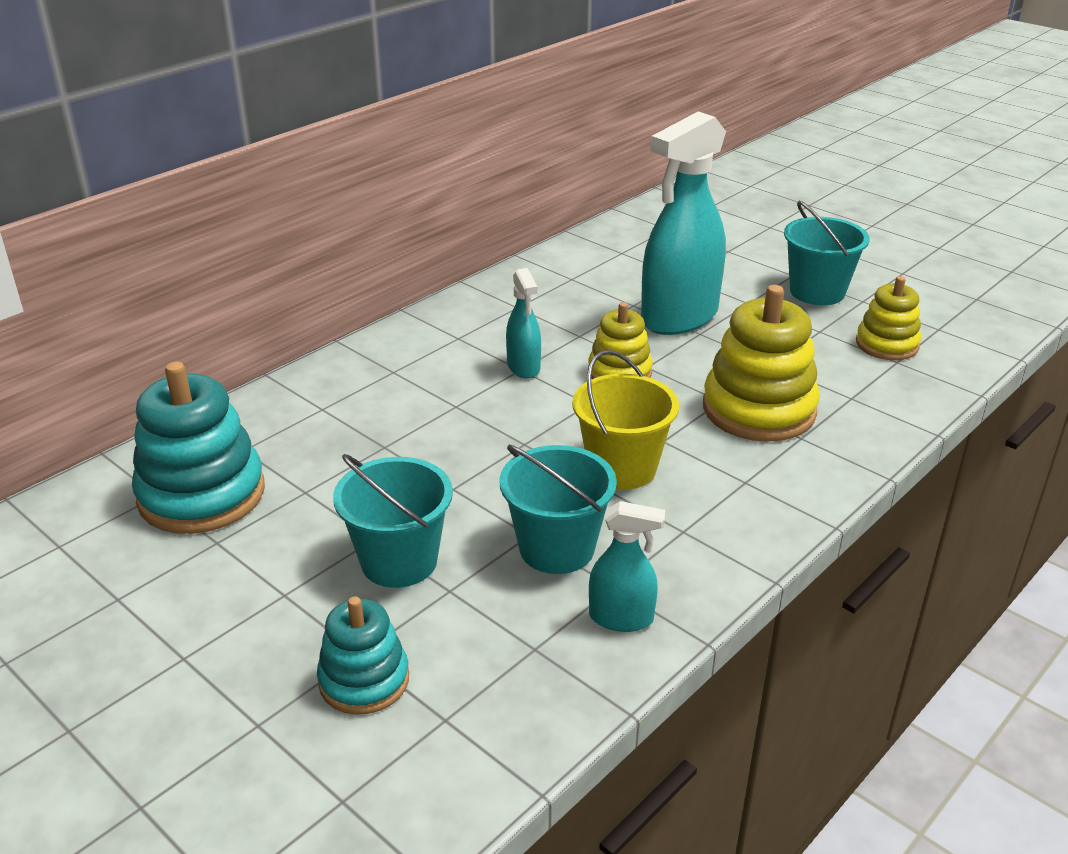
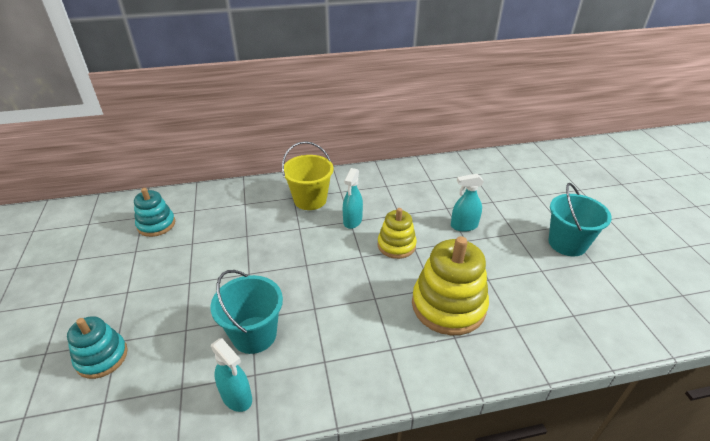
camera: 35 degrees right, 5 degrees up
(202, 494) = (156, 225): turquoise stacking toy -> turquoise stacking toy, size x0.60
(399, 561) = (184, 301): turquoise bucket -> none
(622, 468) = (335, 304): yellow bucket -> yellow bucket (310, 200)
(679, 317) = (464, 226): turquoise spray bottle -> turquoise spray bottle, size x0.48
(887, 344) = (578, 300): yellow stacking toy -> none

